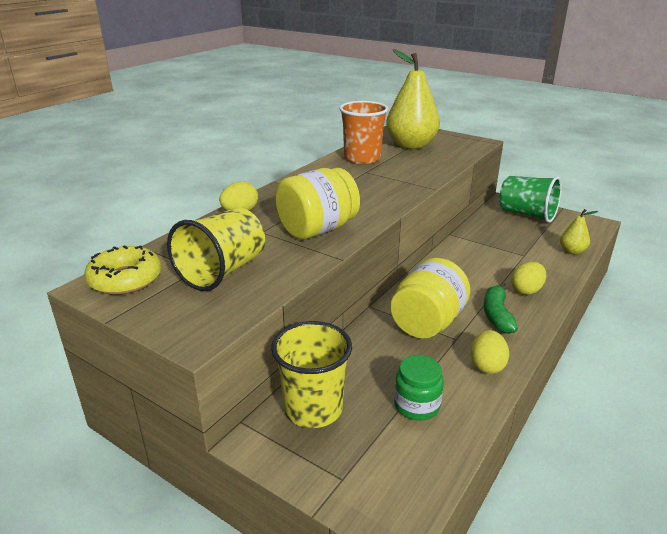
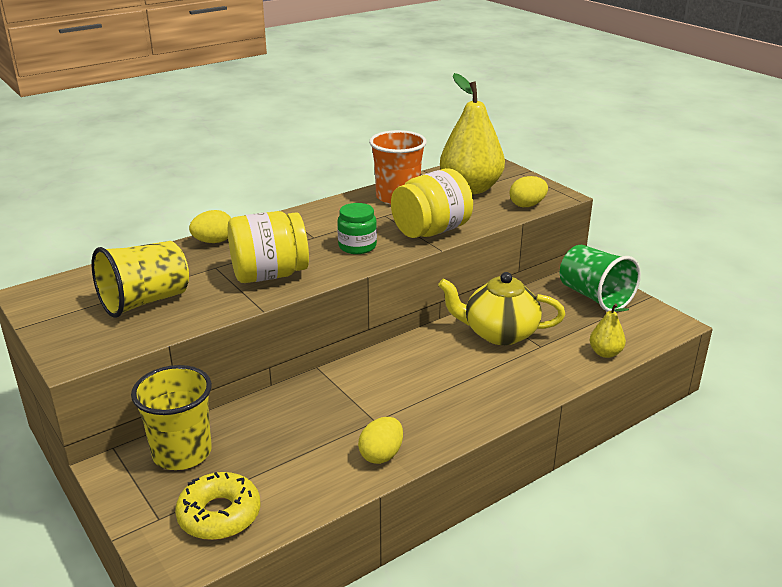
camera: 20 degrees right, 0 degrees up
(125, 279) = (59, 292): yellow donut -> yellow donut (219, 514)
(416, 405) = (277, 474): green jar -> green jar (357, 246)
(427, 323) = (360, 398): yellow jar -> yellow jar (431, 231)
(486, 252) = (499, 333): none -> yellow teapot
(497, 315) = (442, 406): green banana -> none
(526, 290) = (502, 387): yellow egg -> yellow egg (527, 205)

